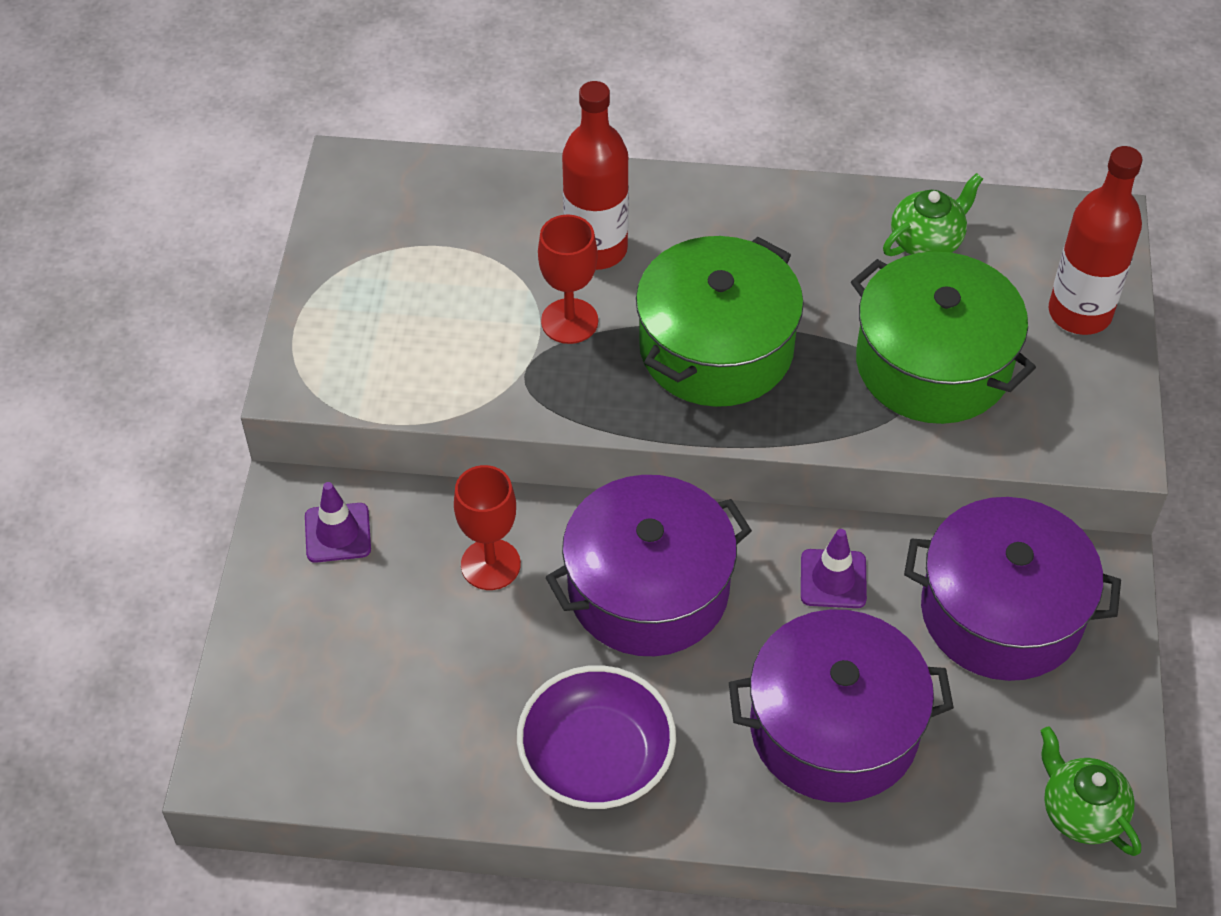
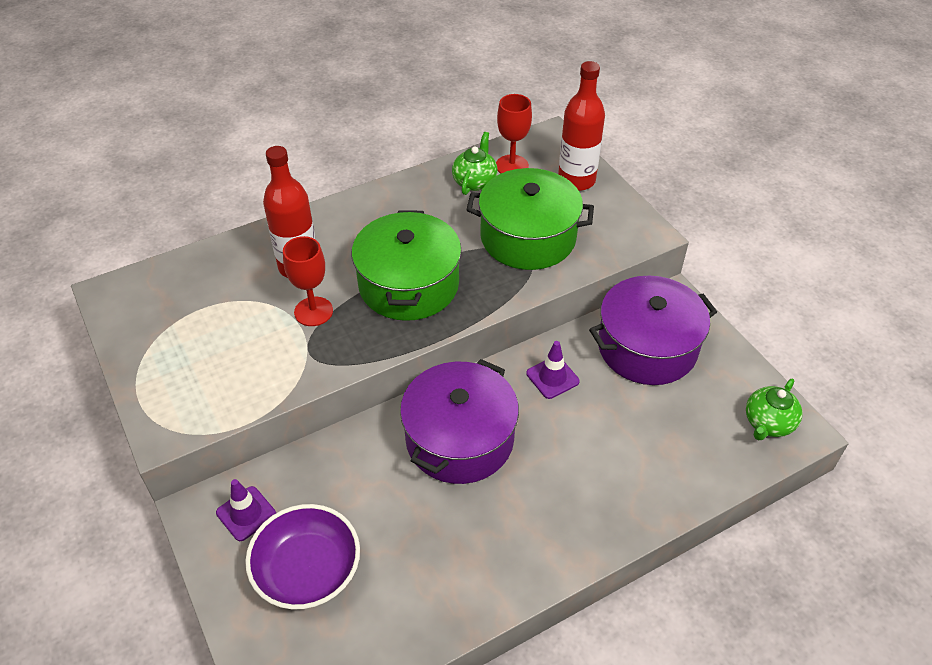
camera: 35 degrees left, 5 degrees down
(490, 564) = (357, 477): red goblet -> red goblet (512, 166)
(596, 758) = (506, 551): purple bowl -> purple bowl (307, 570)
(834, 728) = (618, 455): purple pot -> none
(1081, 812) = (768, 423): green teapot -> green teapot turned 75 degrees counterclockwise

